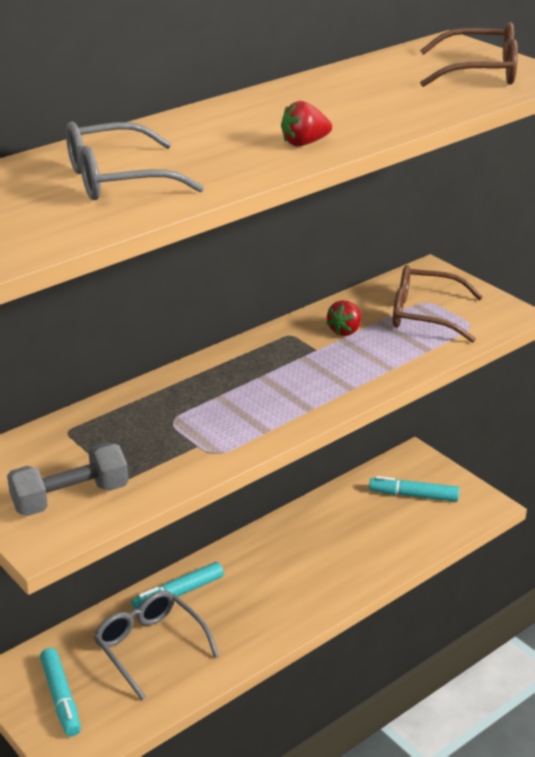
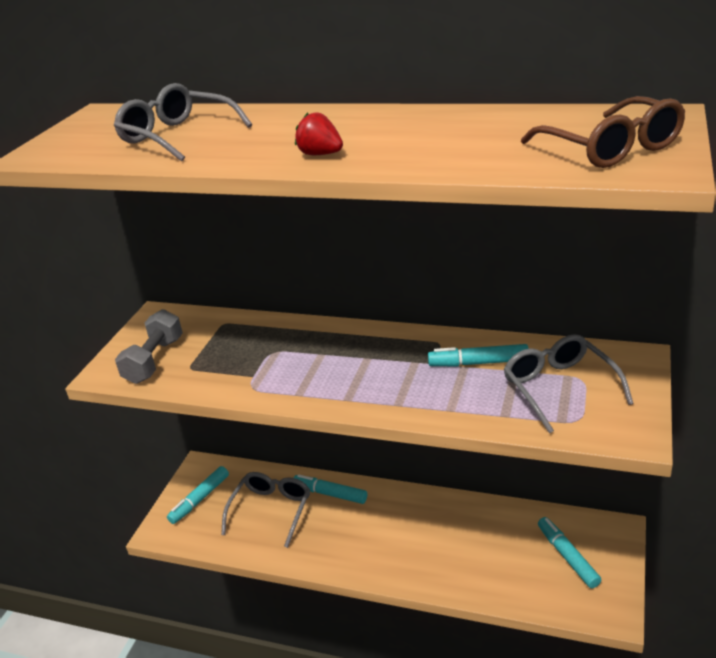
camera: 60 degrees right, 0 degrees up
(70, 498) = (154, 360): grey dumbbell -> grey dumbbell turned 75 degrees clockwise
(345, 331) = (478, 363): red strawberry -> turquoise marker
(424, 315) = (559, 388): brown glasses -> grey glasses

